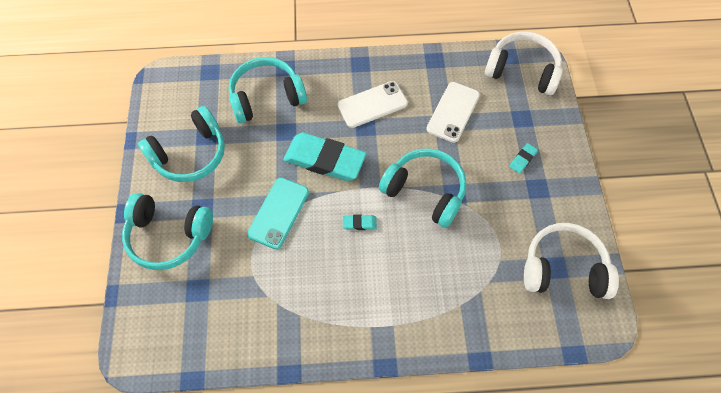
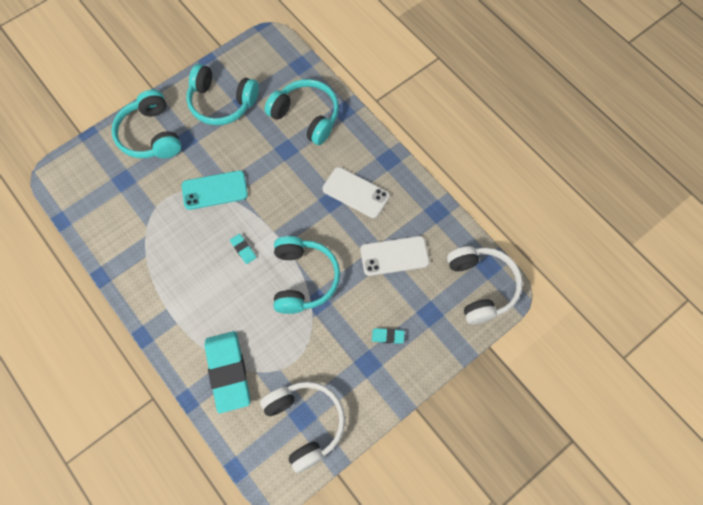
camera: 55 degrees right, 5 degrees up
(325, 159) = (280, 191): turquoise eraser -> turquoise eraser (228, 372)

